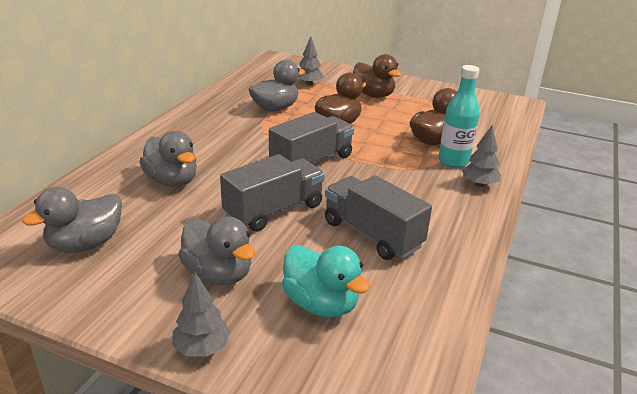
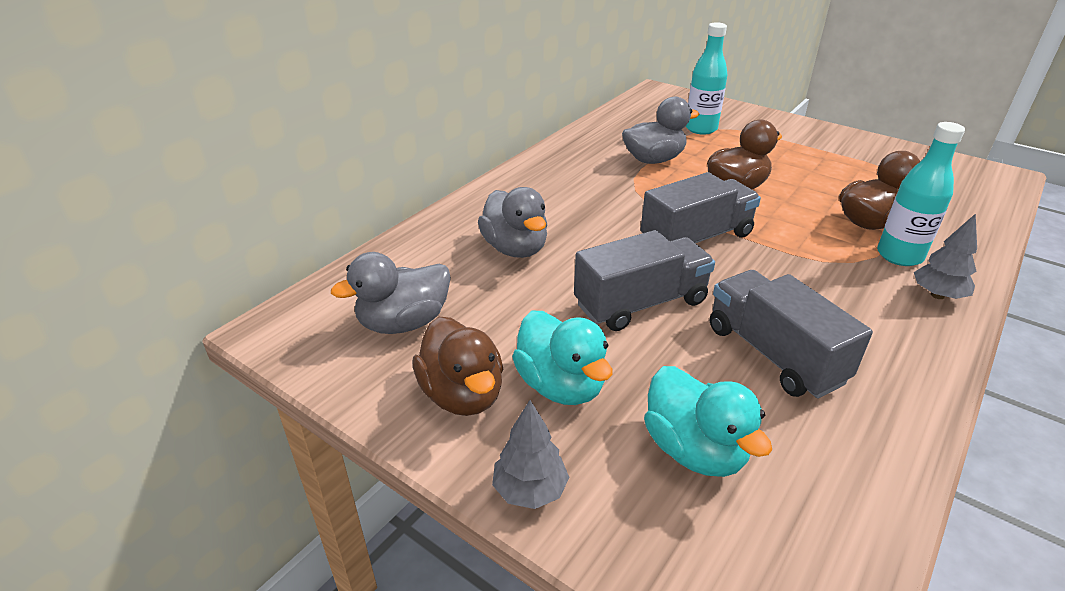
camera: 15 degrees right, 5 degrees up
(218, 274) = (561, 385): grey duck -> turquoise duck
(309, 84) = (701, 129): grey tree -> turquoise bottle
(373, 95) = (787, 149): brown duck -> brown duck (462, 395)

